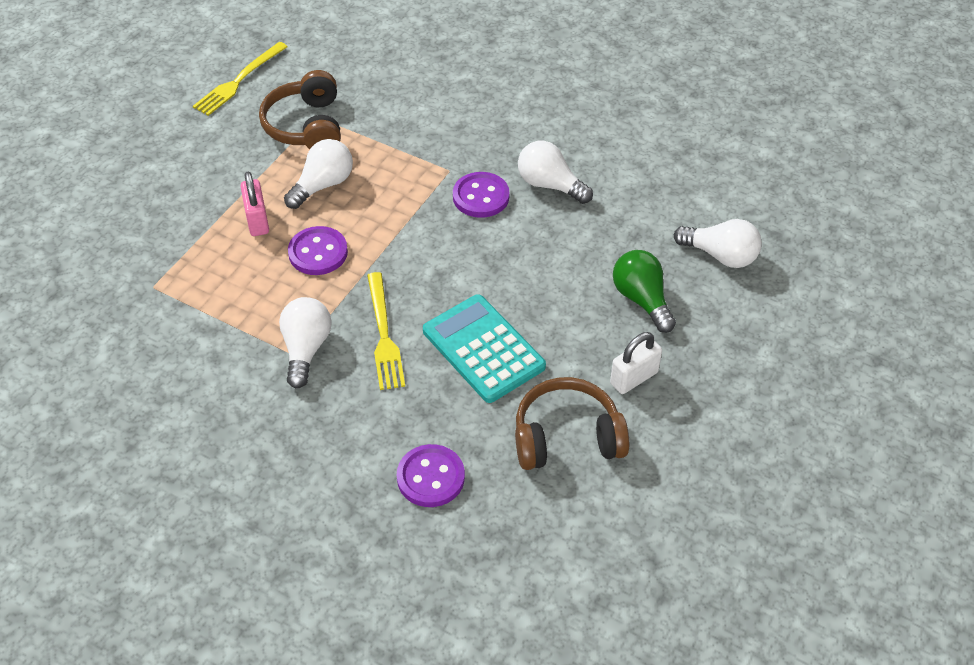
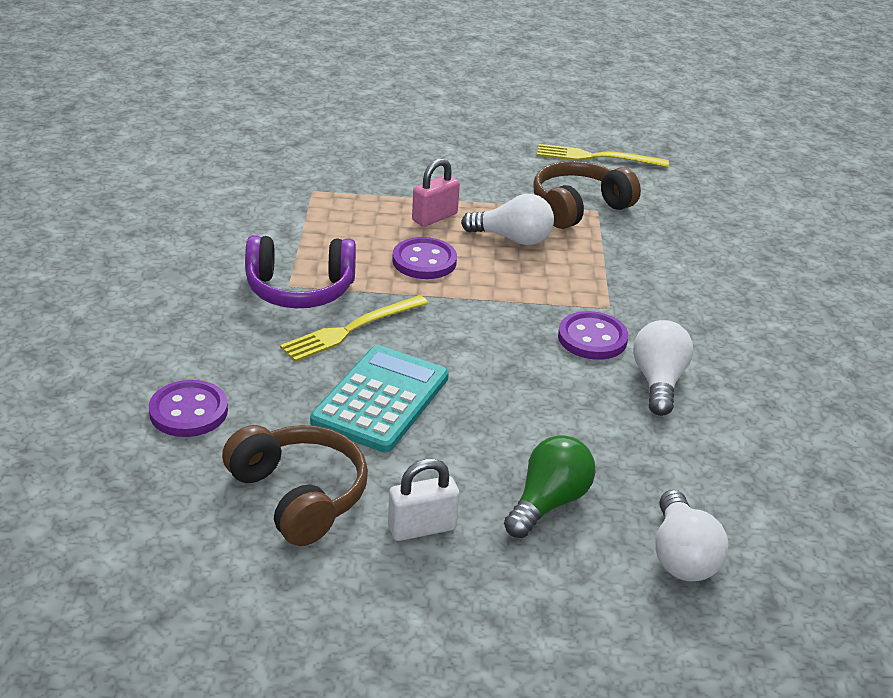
camera: 60 degrees right, 15 degrees down
(306, 349) = (300, 289): white light bulb -> purple headphones
(634, 378) = (422, 528): white padlock -> white padlock turned 45 degrees counterclockwise

